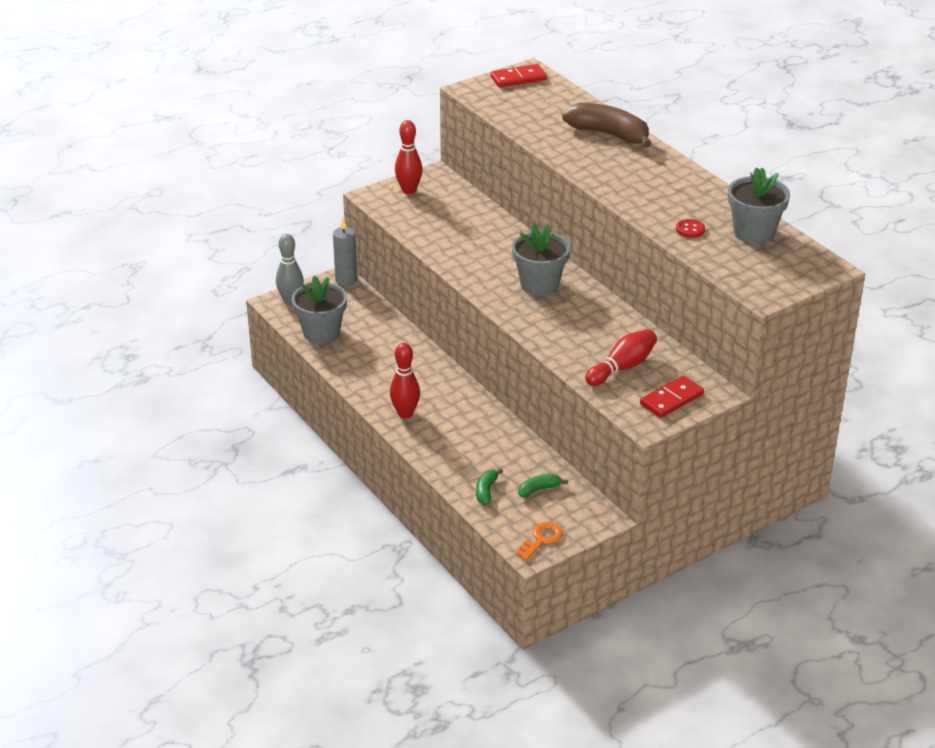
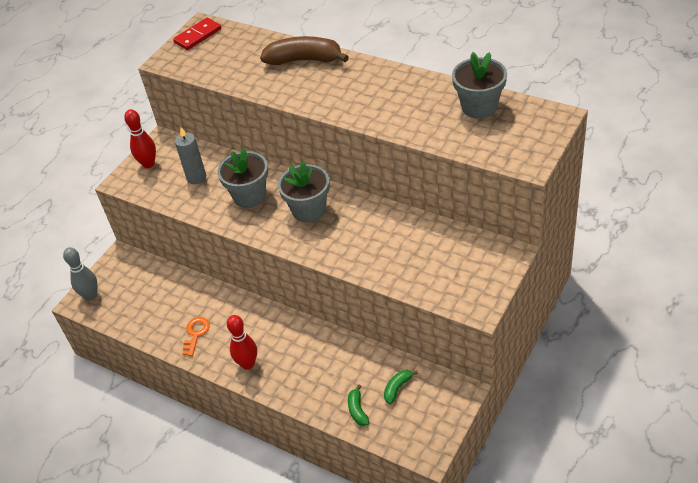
camera: 20 degrees left, 10 degrees up
(321, 332) = (133, 315): grey flower pot -> grey flower pot (249, 196)
(346, 280) = (125, 255): grey candle -> grey candle (196, 177)
(541, 539) = (429, 437): orange key -> orange key (196, 334)
(622, 367) = (424, 262): red bowling pin -> none
(671, 399) = (482, 276): red domino -> none
(690, 229) = (429, 124): red button -> none

